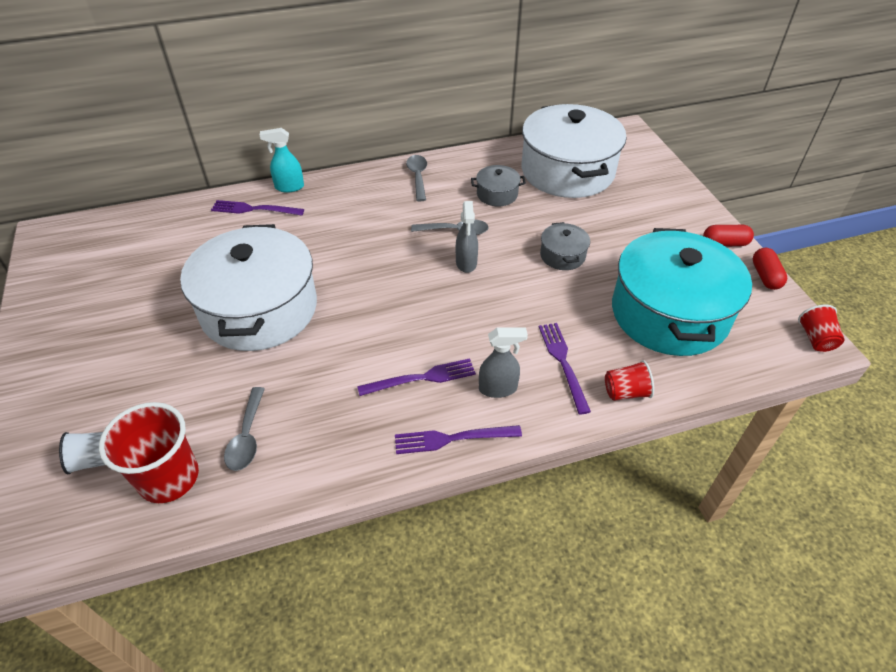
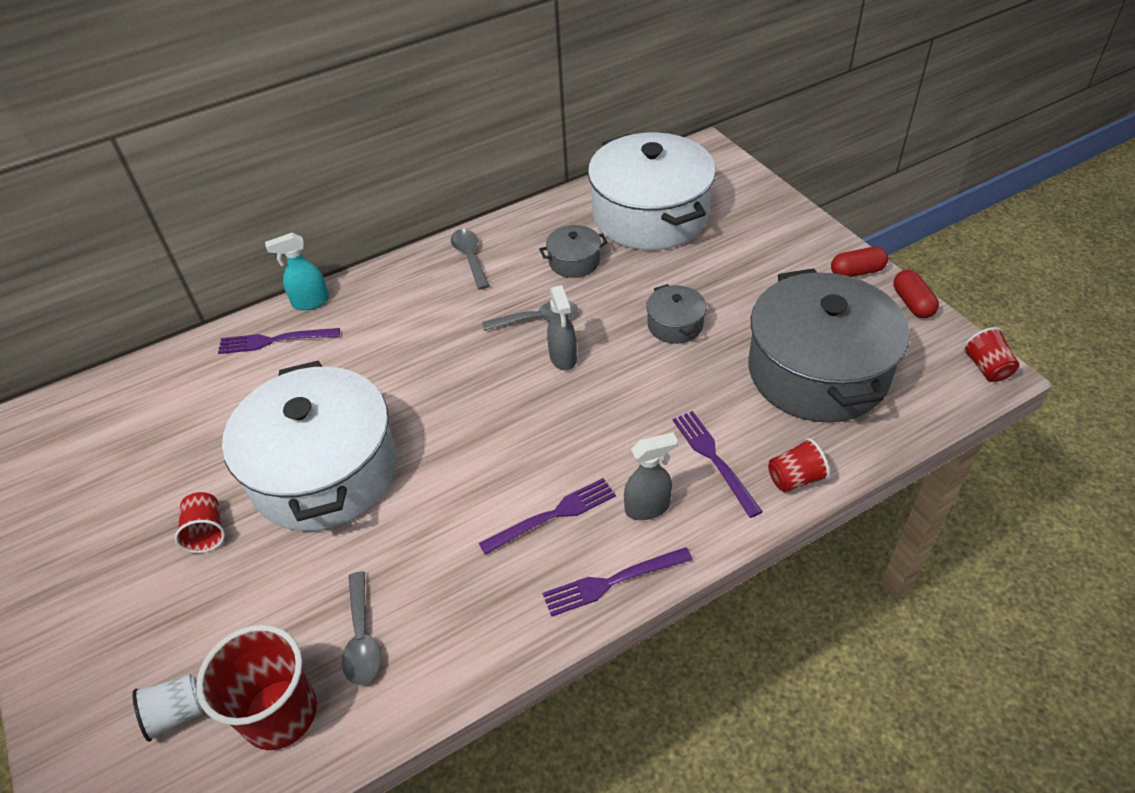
camera: 10 degrees left, 0 degrees up
(160, 334) = (207, 532): none -> red cup
(669, 313) = (817, 372): turquoise pot -> grey pot

